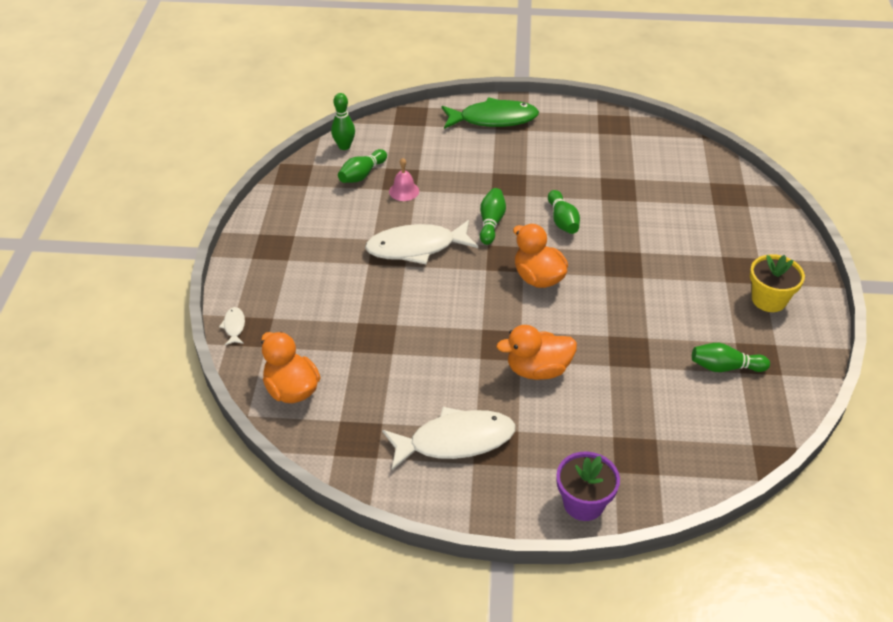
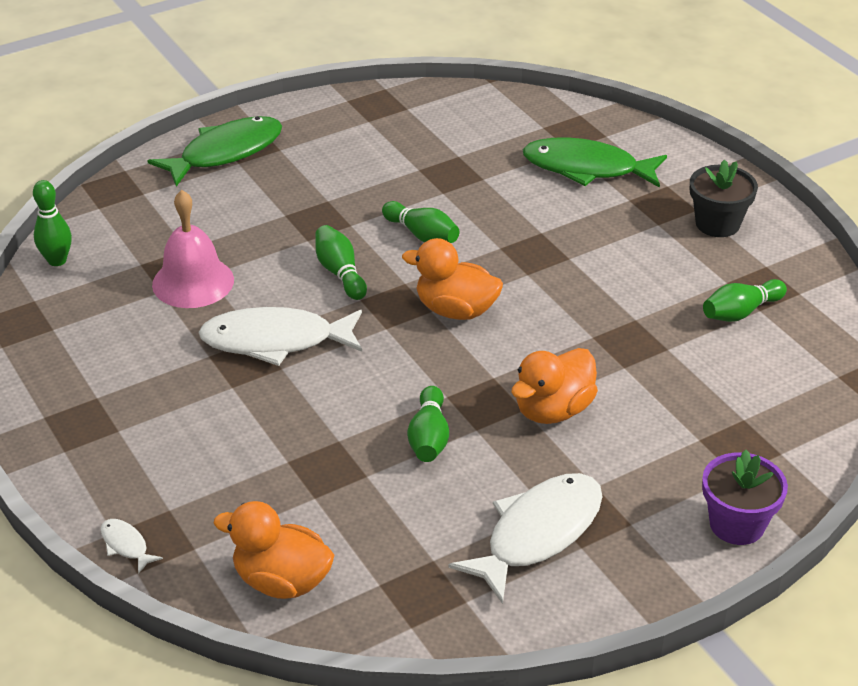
camera: 35 degrees left, 5 degrees down
(362, 175) = (117, 285): green bowling pin -> green bowling pin (429, 438)
(404, 191) = (193, 282): pink bell -> pink bell, size x1.80
(416, 247) = (275, 341): white fish -> white fish turned 45 degrees clockwise
(712, 222) = (587, 168): none -> green fish
(769, 300) = (717, 224): yellow flower pot -> black flower pot

